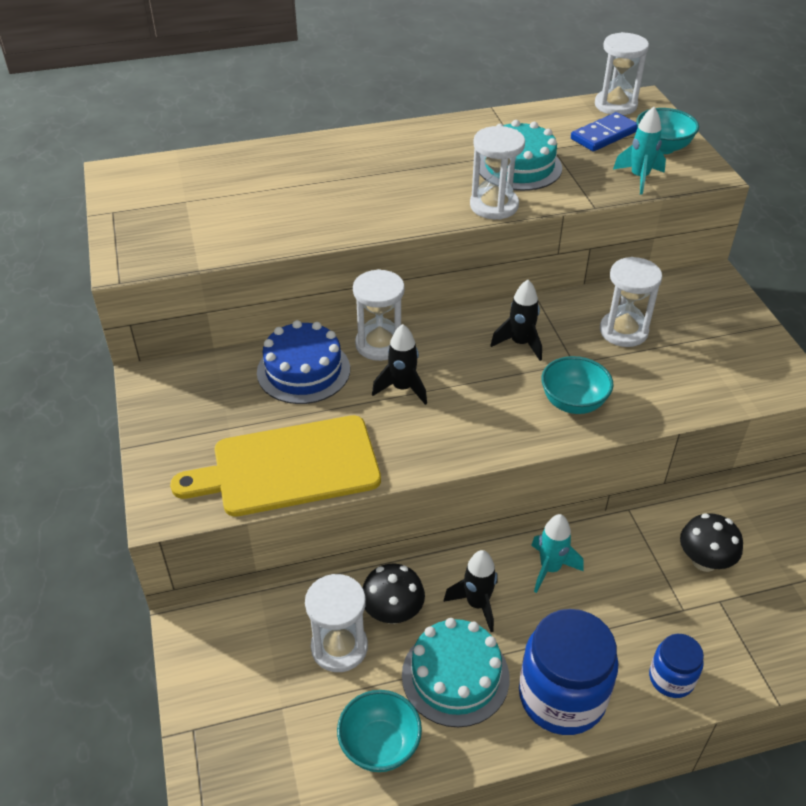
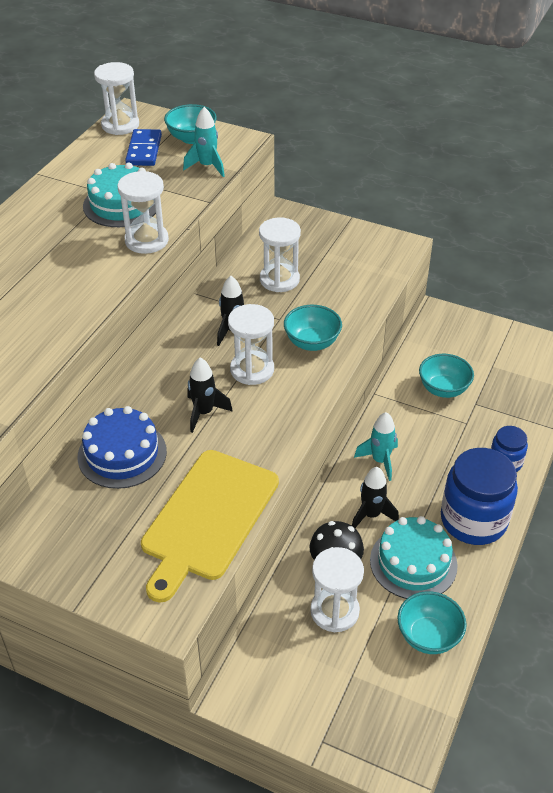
camera: 50 degrees left, 0 degrees up
(379, 344) = (147, 397): white hourglass -> white hourglass (252, 370)
(704, 561) = (443, 389): black mushroom -> turquoise bowl

